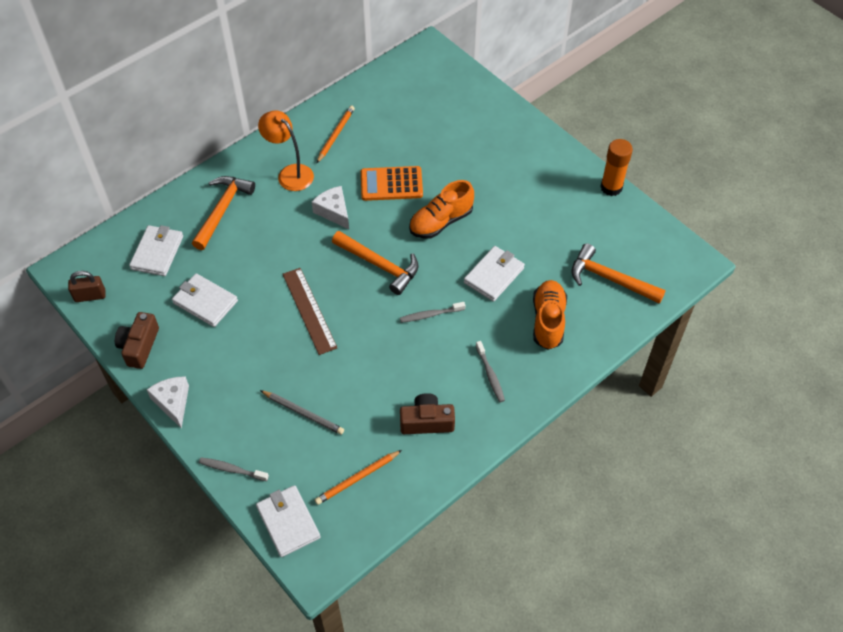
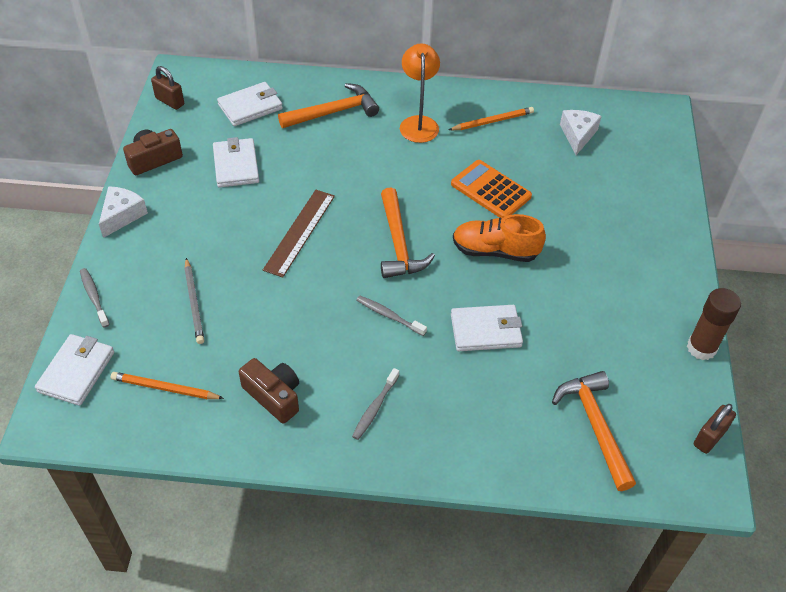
camera: 45 degrees right, 5 degrees down
(334, 211) = (416, 175): white cheese -> white cheese (578, 135)
(548, 321) = (486, 410): orange shoe -> none
(611, 187) = (701, 348): orange glue stick -> brown glue stick
(667, 235) = (709, 437): none -> brown padlock

